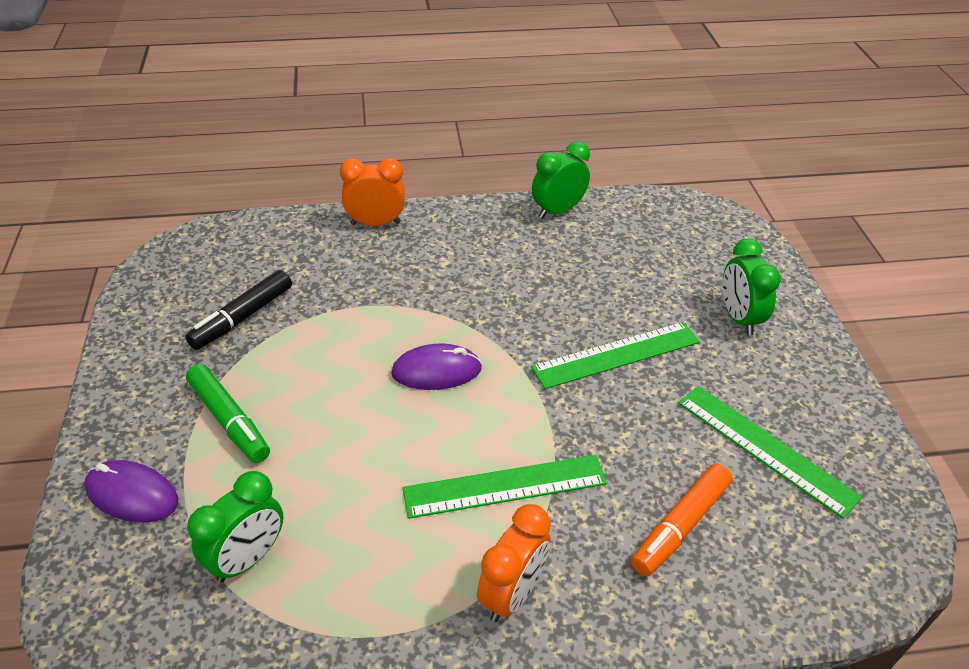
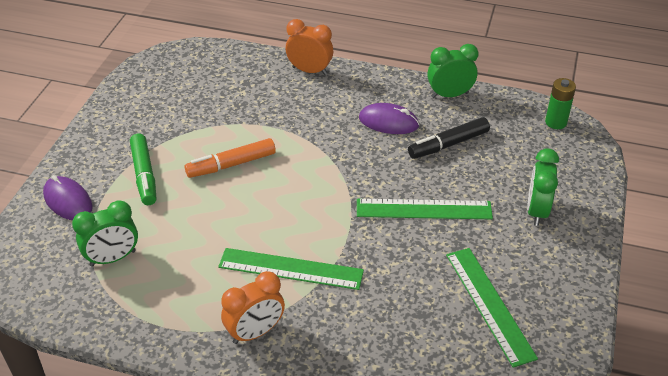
camera: 25 degrees right, 0 degrees up
(242, 317) = (186, 112): black marker -> black marker (448, 144)
(436, 371) = (291, 183): purple mouse -> purple mouse (388, 122)
(680, 526) = (391, 332): orange marker -> orange marker (231, 164)
(690, 212) = (556, 122): none -> green battery

